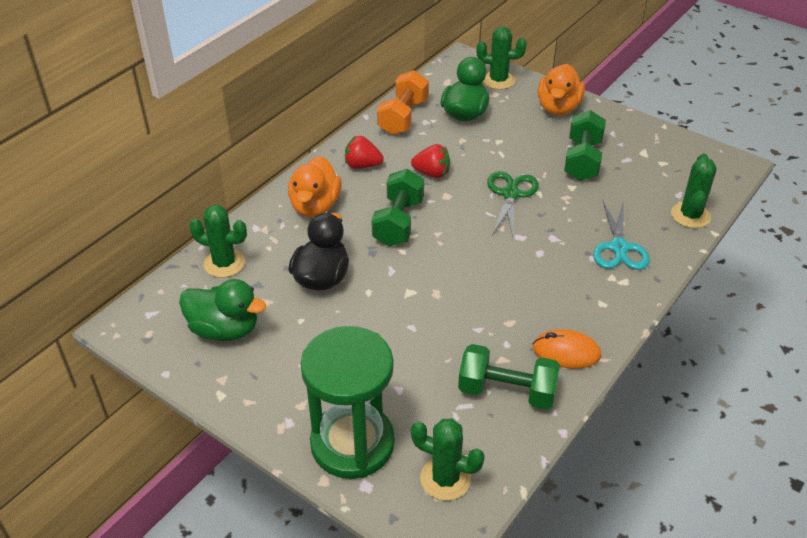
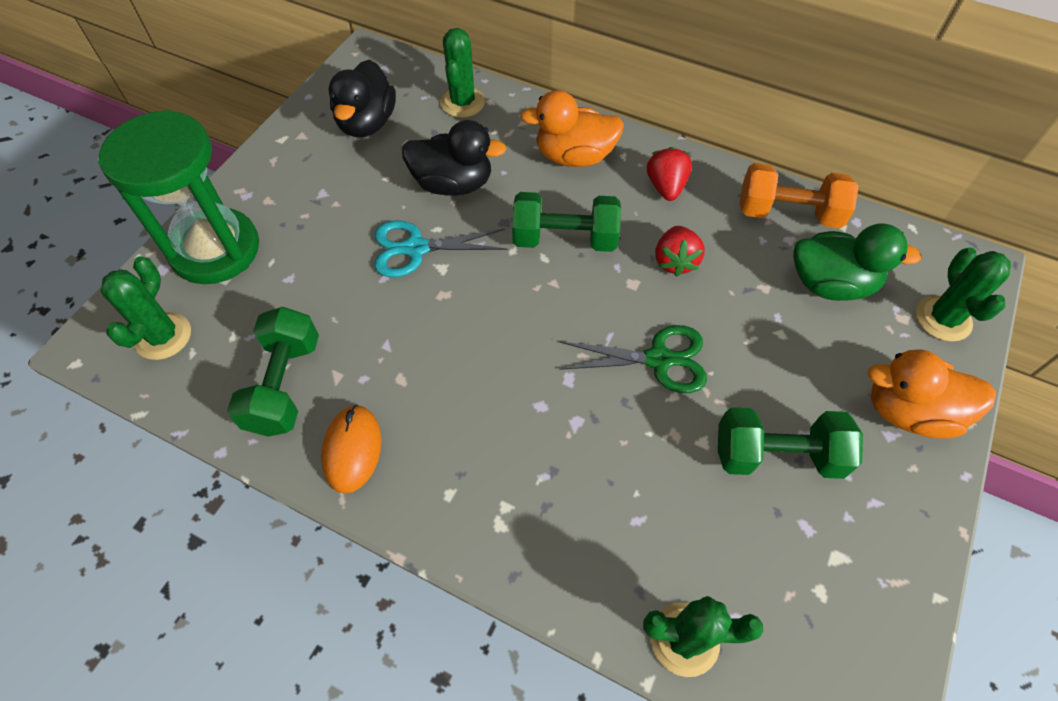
camera: 80 degrees right, 15 degrees up
(224, 330) = (367, 123): green duck -> black duck
(619, 248) = (574, 517): turquoise scissors -> turquoise scissors (416, 248)

